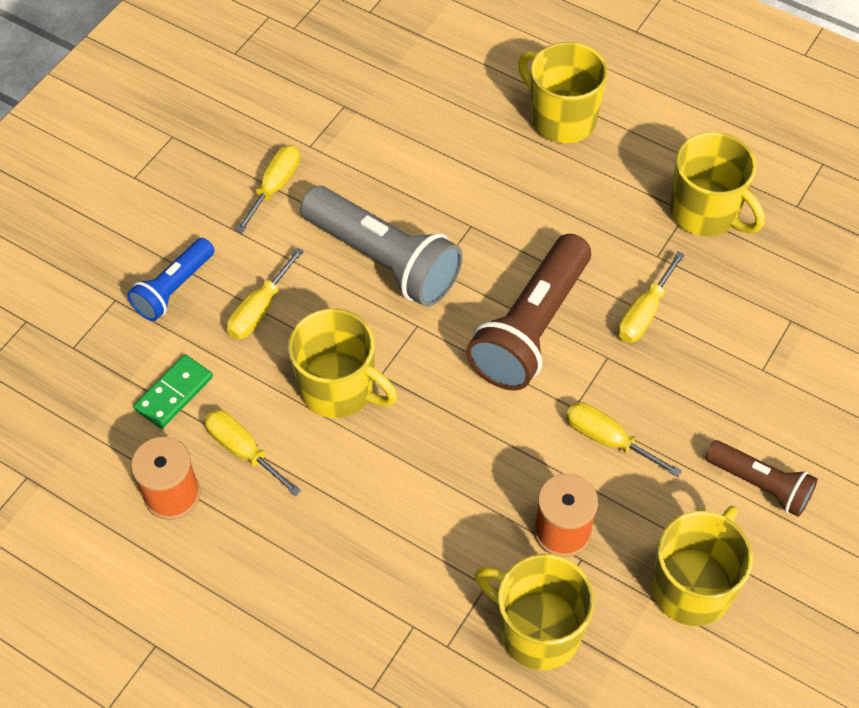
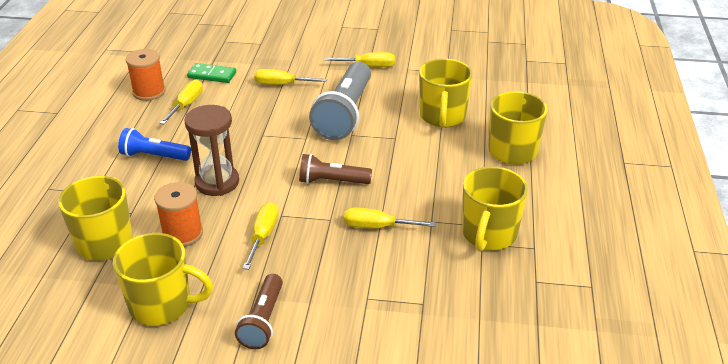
camera: 65 degrees right, 20 degrees down
(174, 289) = (278, 57): blue flashlight -> blue flashlight (154, 156)
(339, 389) = (244, 123): yellow mug -> yellow mug (442, 117)
(468, 461) = (217, 182): none -> brown hourglass
(531, 328) = (332, 181): brown flashlight -> brown flashlight, size x0.57

